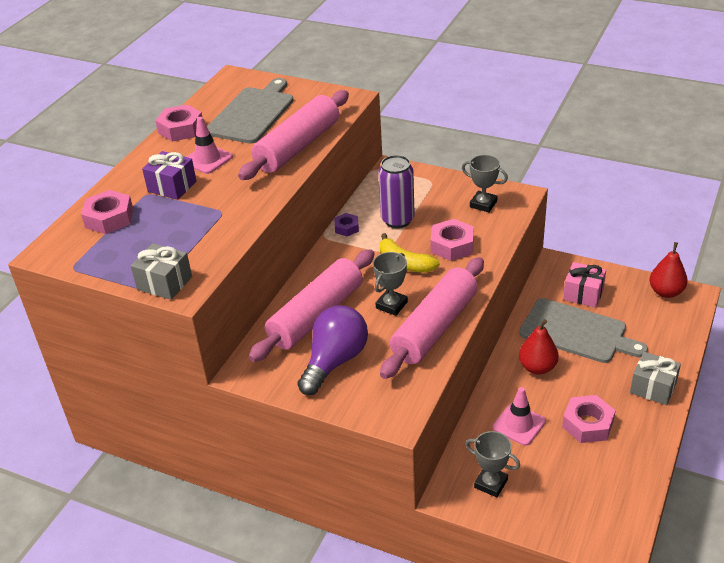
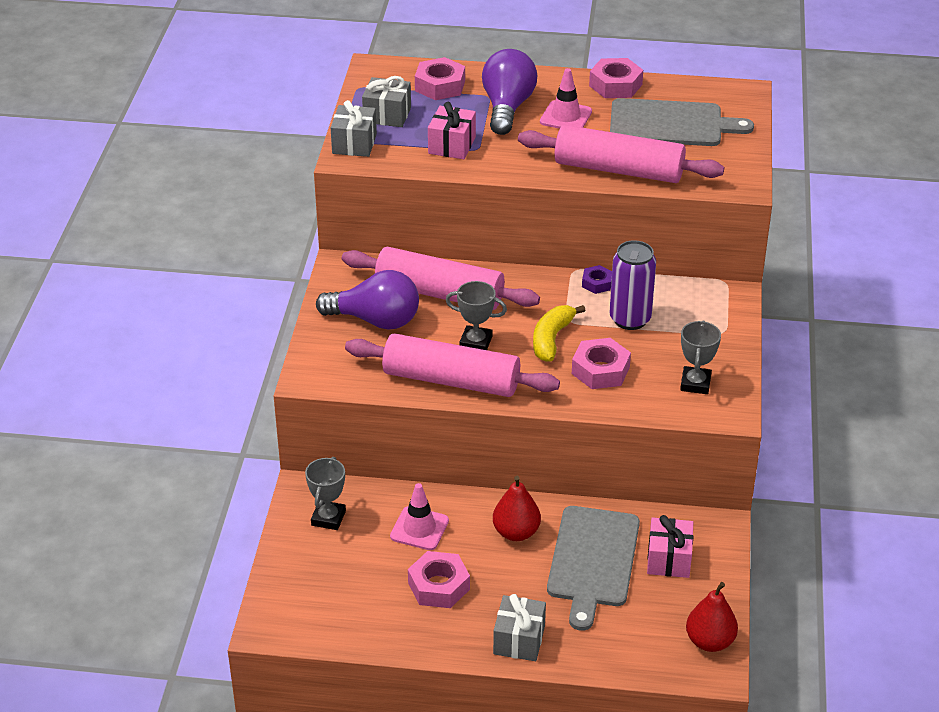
camera: 70 degrees right, 0 degrees up
(132, 256) = (387, 115): none -> grey gift
(172, 186) = (507, 107): purple gift -> purple light bulb
(207, 225) = (452, 145): none -> pink gift

